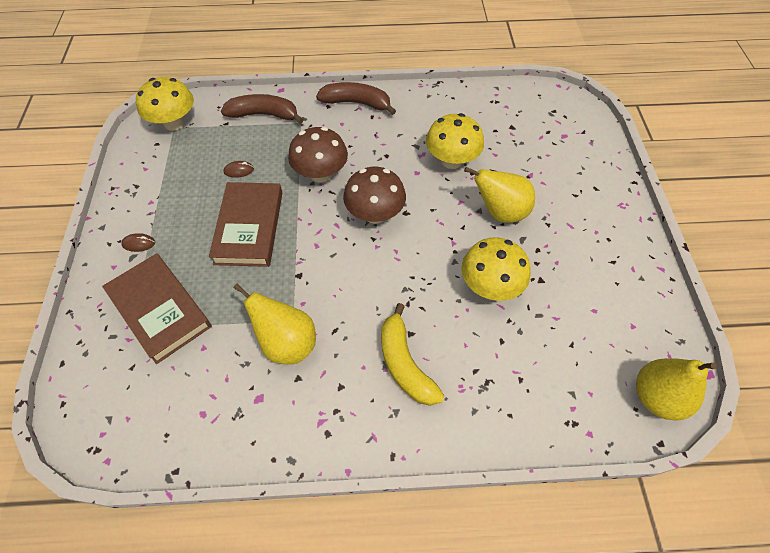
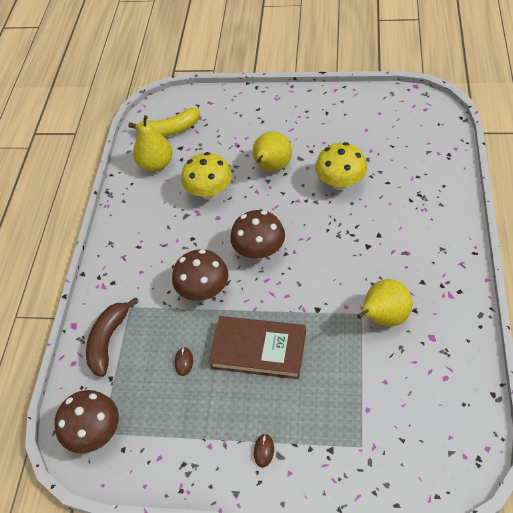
camera: 75 degrees left, 5 degrees down
(160, 309) = (344, 421): brown book -> none
(174, 123) = (95, 433): yellow mushroom -> brown mushroom
(356, 103) = (116, 258): brown banana -> none
(405, 364) = (404, 240): yellow banana -> yellow banana (169, 130)
(657, 397) = (431, 112): yellow pear -> yellow pear (156, 164)

